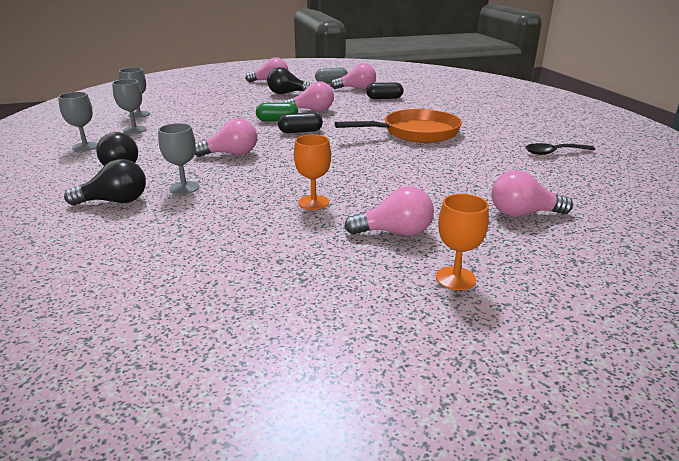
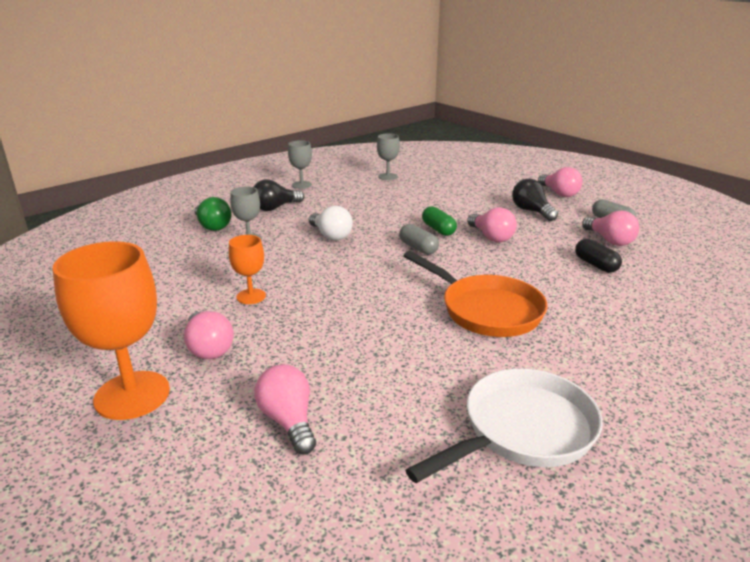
camera: 65 degrees right, 0 degrees up
(115, 201) = (212, 226): black light bulb -> green light bulb
(134, 130) = (351, 187): grey goblet -> none
(231, 154) = (331, 235): pink light bulb -> white light bulb
(300, 131) = (418, 248): black capsule -> grey capsule
(455, 278) = (132, 395): orange goblet -> orange goblet, size x1.96
(553, 153) = (522, 430): black spoon -> white pan

